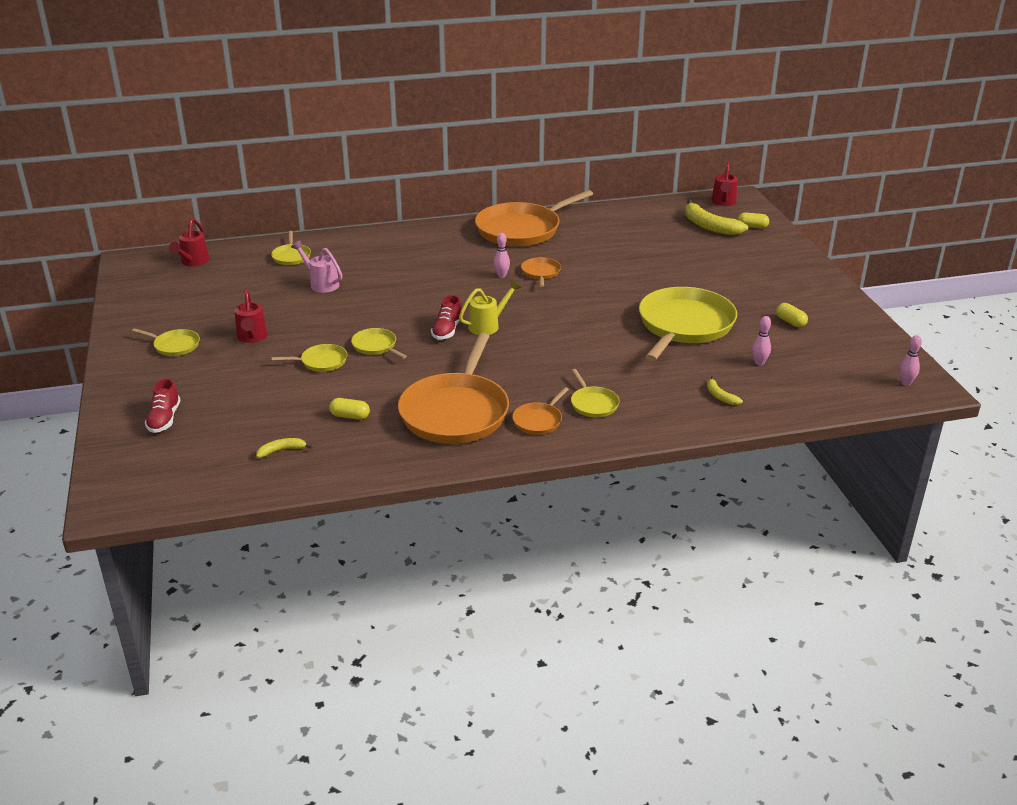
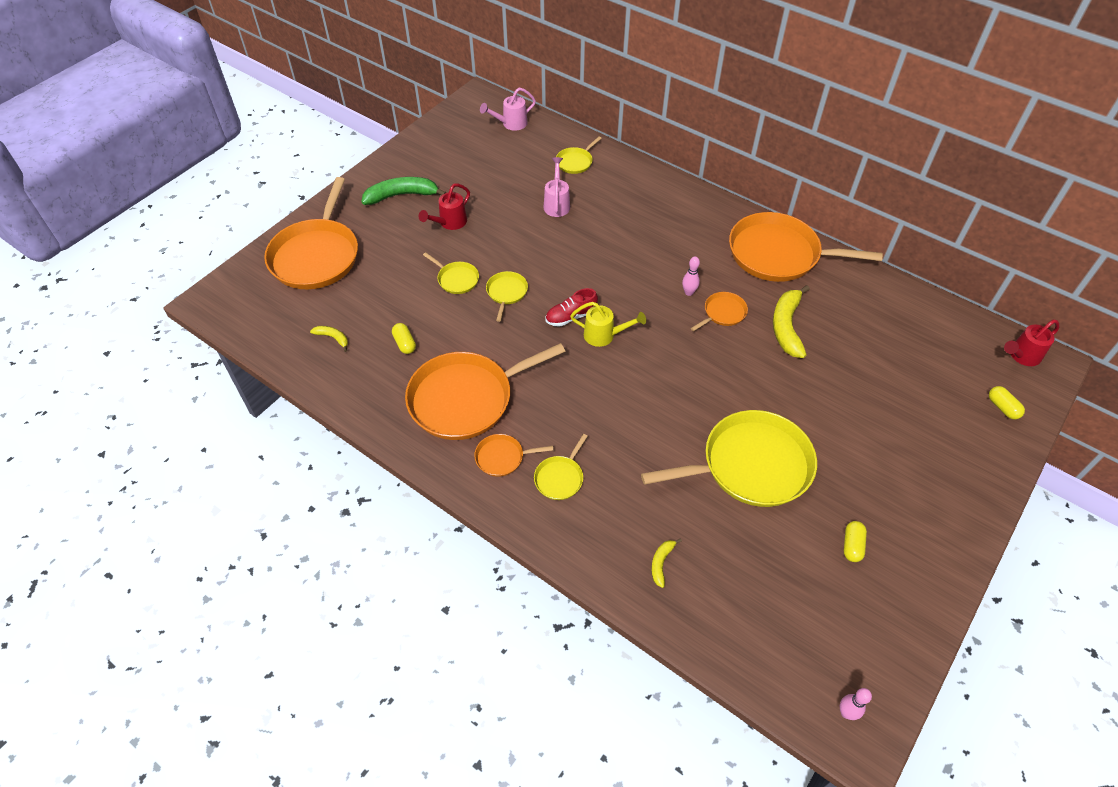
camera: 50 degrees right, 20 degrees up
(164, 419) = (316, 255): red shoe -> orange pan
(174, 345) = (402, 195): yellow pan -> green banana
(193, 262) = (511, 124): red watering can -> pink watering can
(709, 226) = (957, 374): yellow banana -> yellow banana (786, 326)
(759, 363) = (749, 561): pink bowling pin -> none

